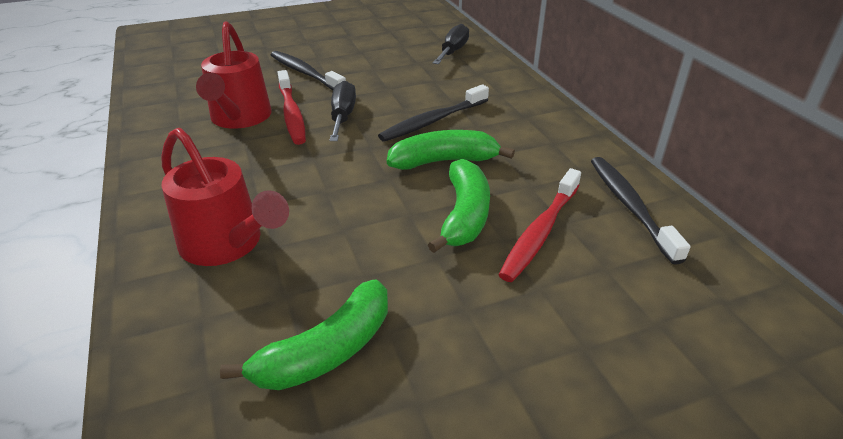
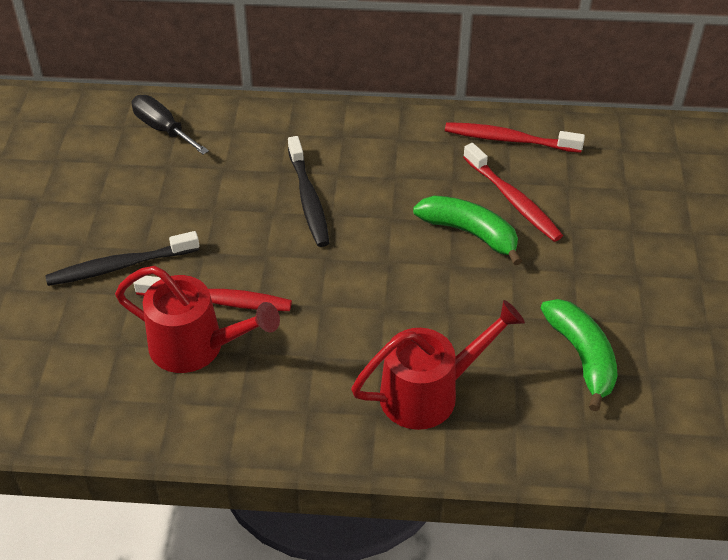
camera: 65 degrees left, 10 degrees up
(343, 116) = (252, 261): black screwdriver -> none
(444, 161) = (384, 216): green banana -> none
(630, 206) = (509, 140): black toothbrush -> red toothbrush

